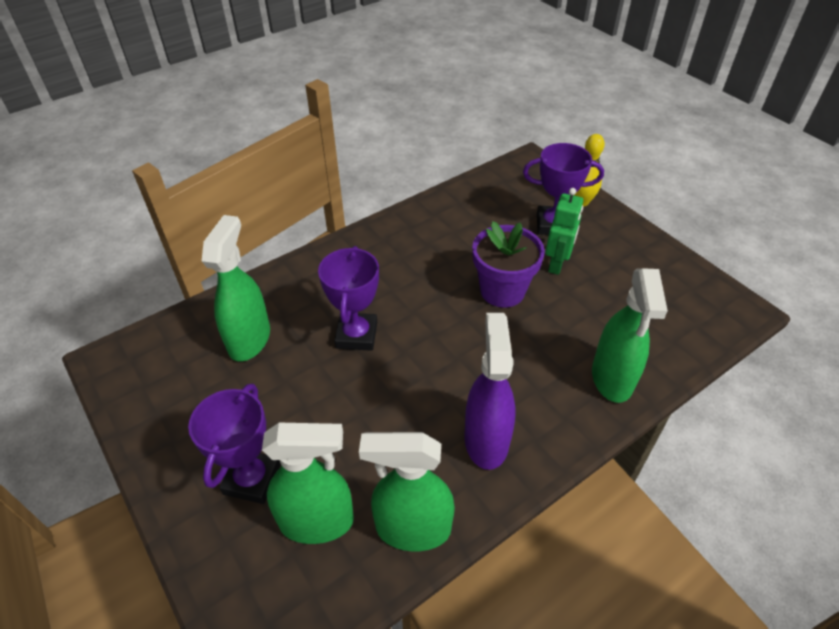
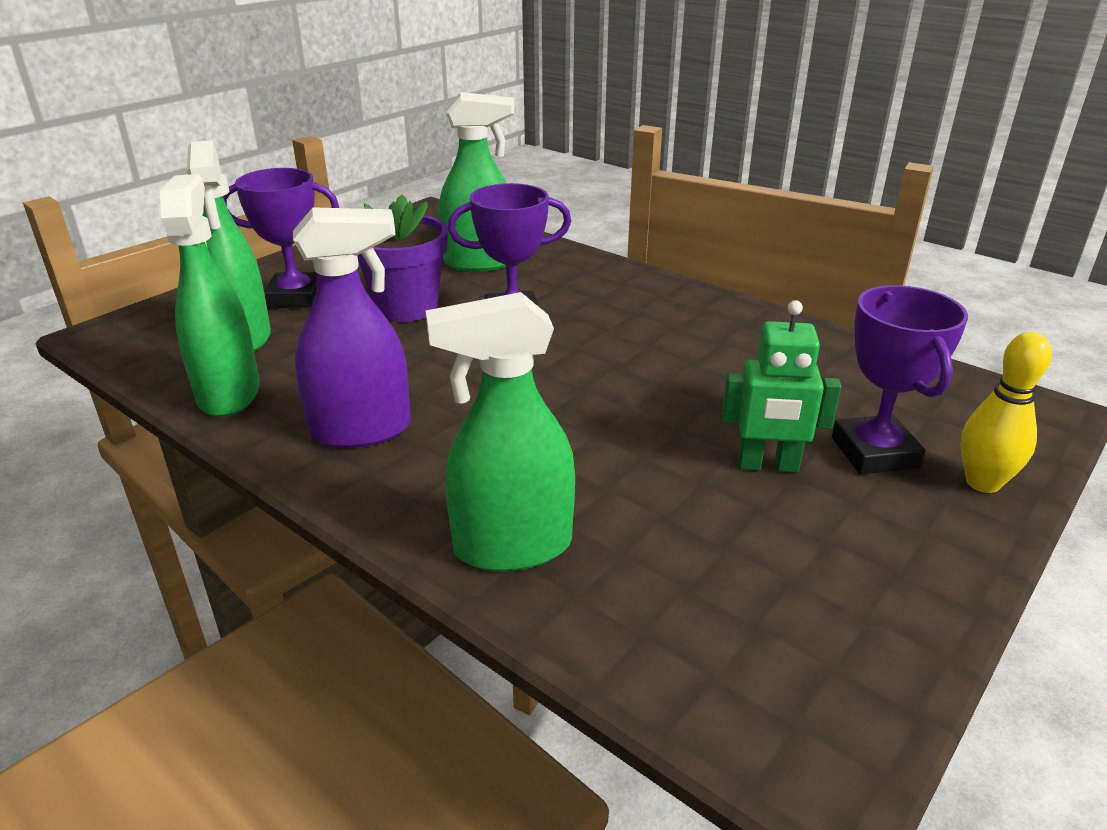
camera: 75 degrees right, 15 degrees down
(502, 291) = (660, 415): purple flower pot -> purple flower pot (406, 307)

